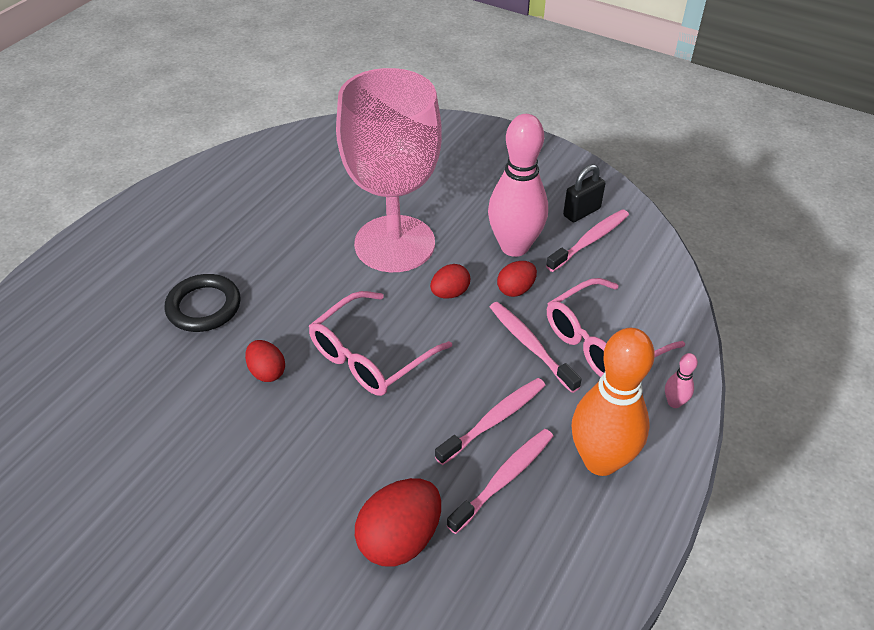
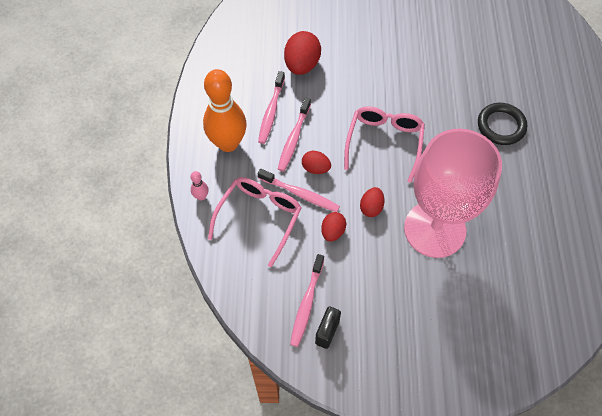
camera: 150 degrees right, 15 degrees up
(267, 372) = (429, 107): red egg -> red egg (315, 168)
(514, 247) = (355, 269): pink bowling pin -> none

